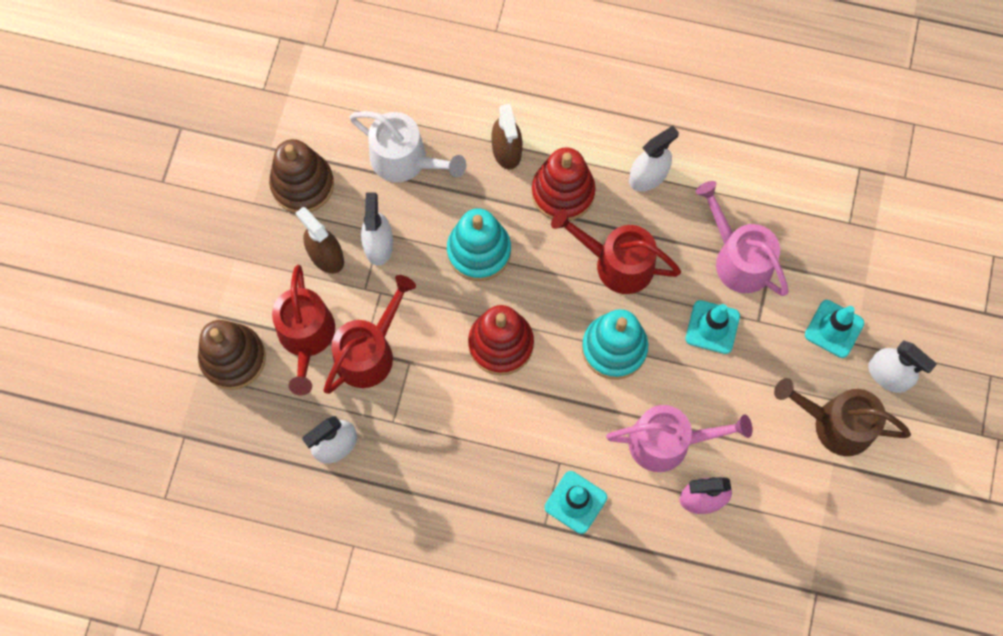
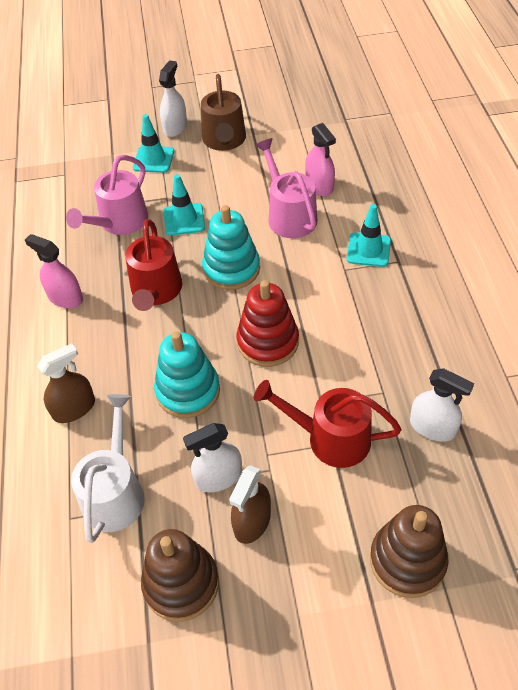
camera: 110 degrees left, 20 degrees down
(306, 337) = (346, 500): red watering can -> none
(563, 192) = (103, 350): red stacking toy -> none
(648, 176) = (65, 298): white spray bottle -> pink spray bottle

